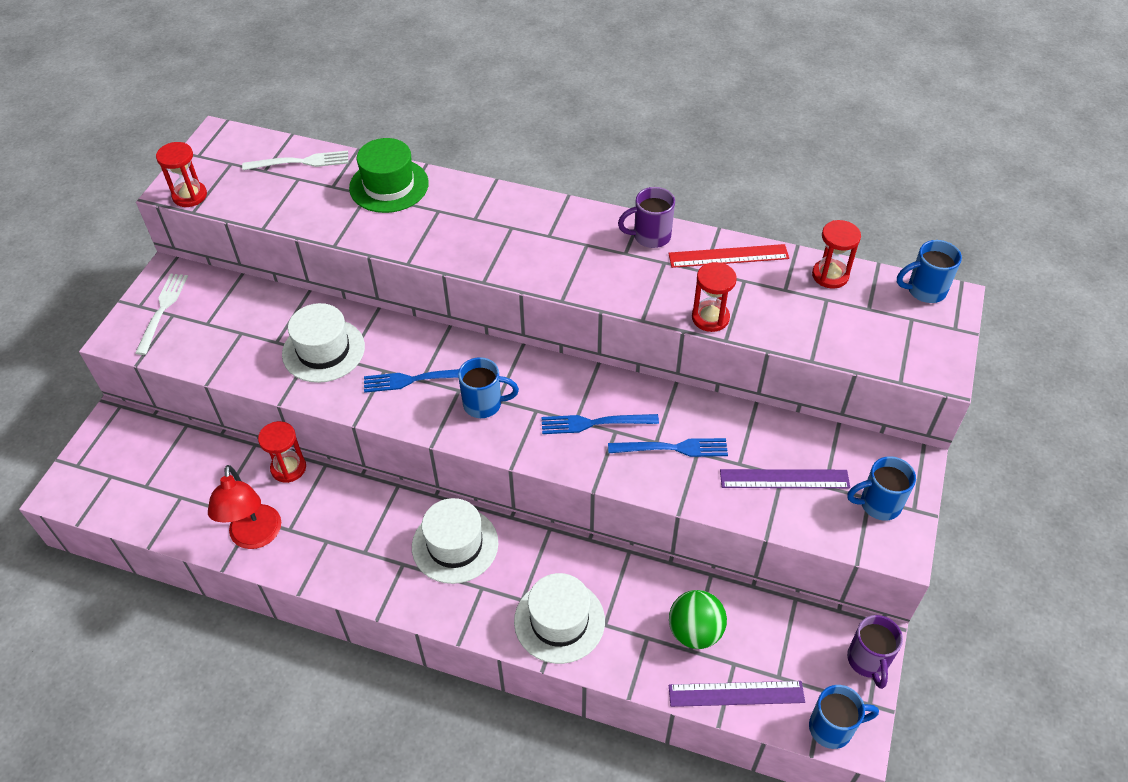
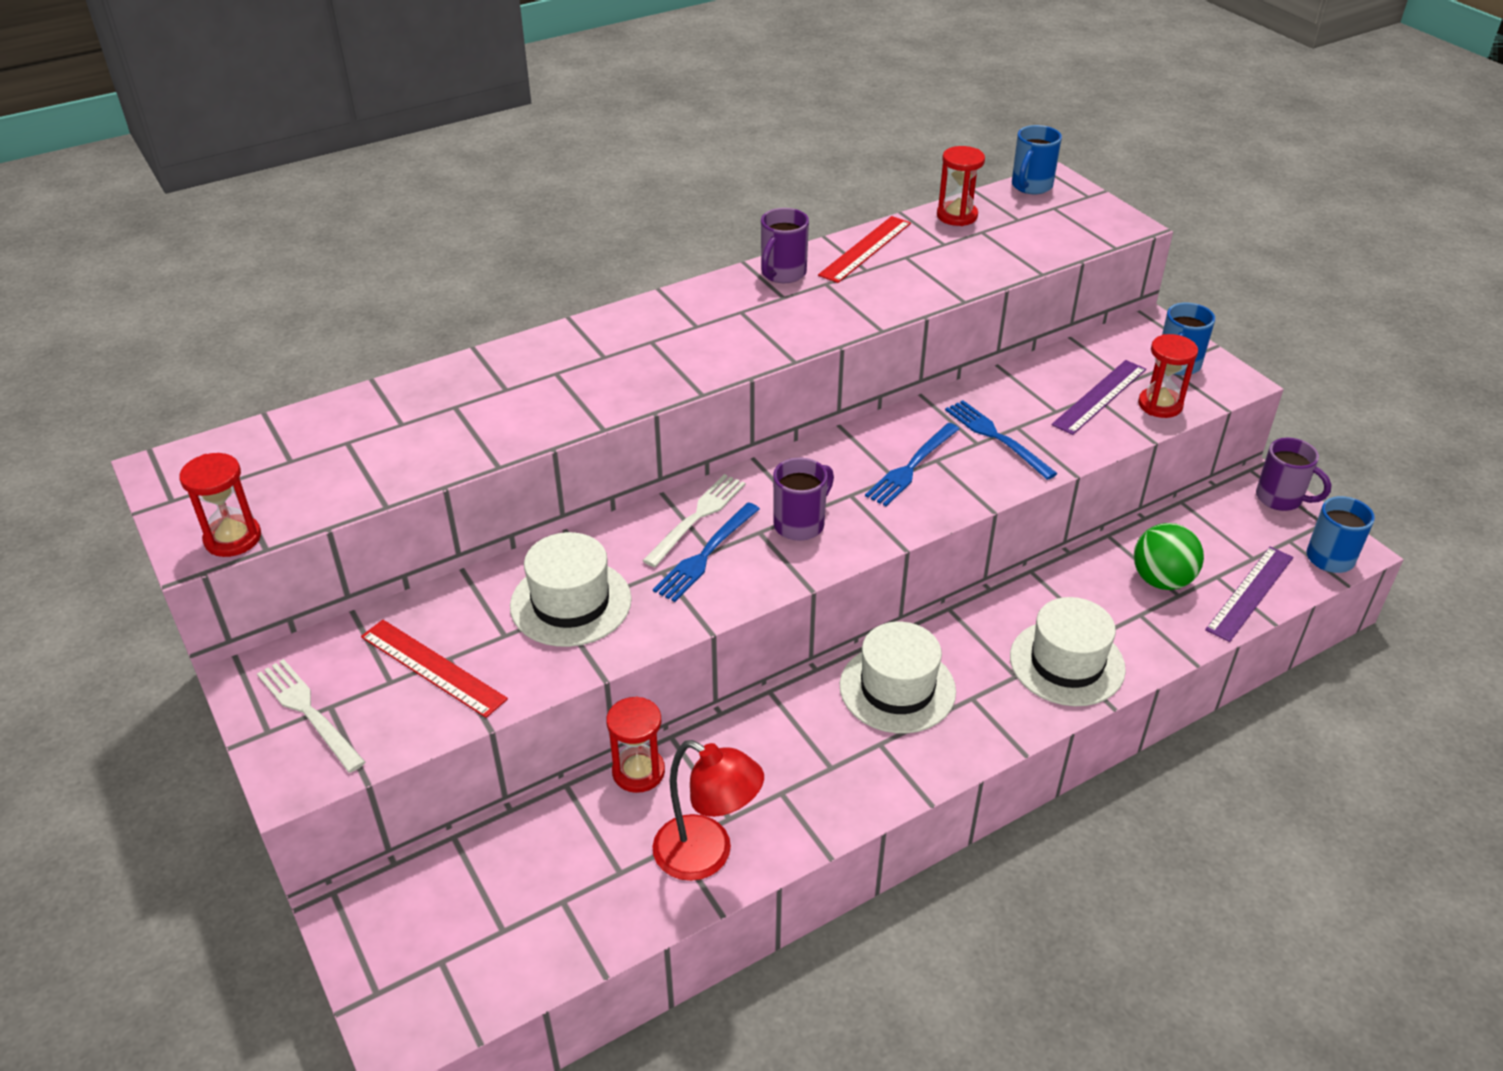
camera: 50 degrees left, 10 degrees down
(229, 332) = (432, 667): none -> red ruler
(301, 162) = (323, 427): white fork -> white fork (697, 517)
(389, 185) = (465, 386): green hat -> none
(484, 404) = (800, 524): blue mug -> purple mug
(673, 448) = (996, 437): blue fork -> blue fork turned 75 degrees counterclockwise
(710, 318) = (928, 295): red hourglass -> red hourglass (1160, 405)

